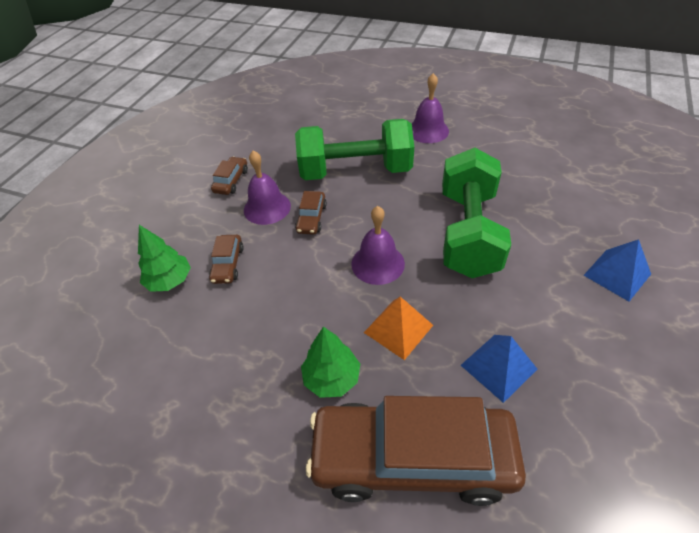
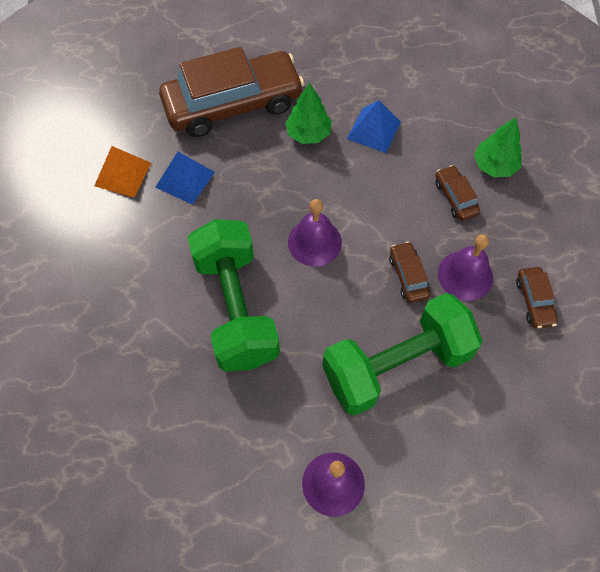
camera: 155 degrees right, 15 degrees up
(398, 328) = (272, 185): orange pyramid -> orange pyramid (123, 174)
(617, 274) = (84, 300): blue pyramid -> blue pyramid (374, 130)

